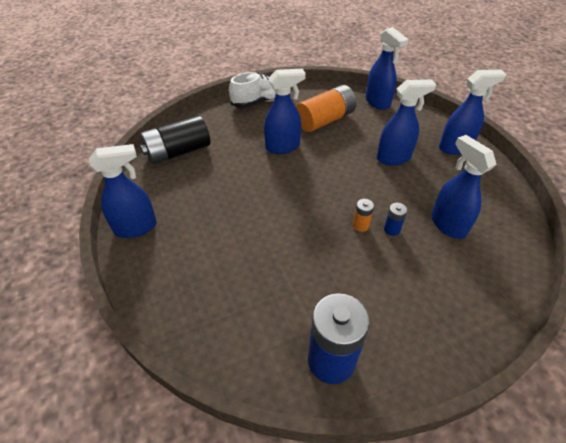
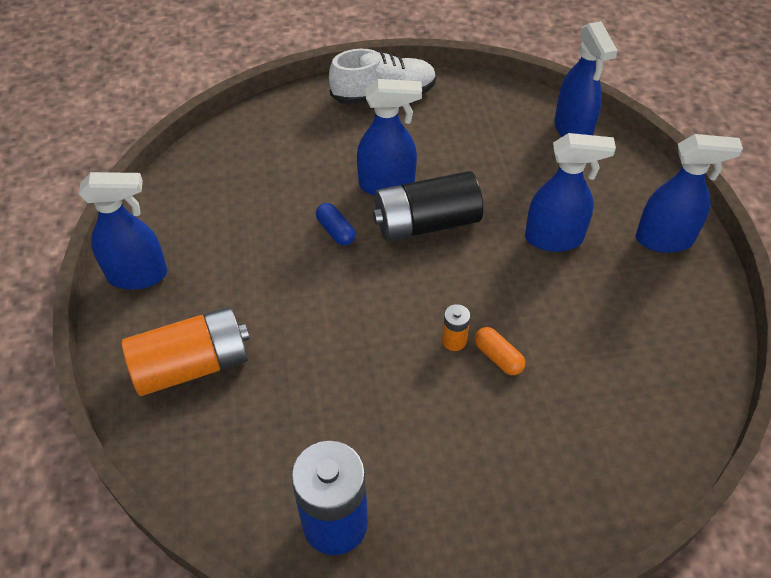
camera: 15 degrees right, 5 degrees up
(178, 152) = (229, 164): black battery -> black battery (426, 223)
(261, 177) = (336, 231): none -> blue capsule
(325, 120) = (472, 148): orange battery -> orange battery (192, 365)
(392, 229) = (498, 357): blue battery -> orange capsule
(447, 225) = (587, 368): blue spray bottle -> none

